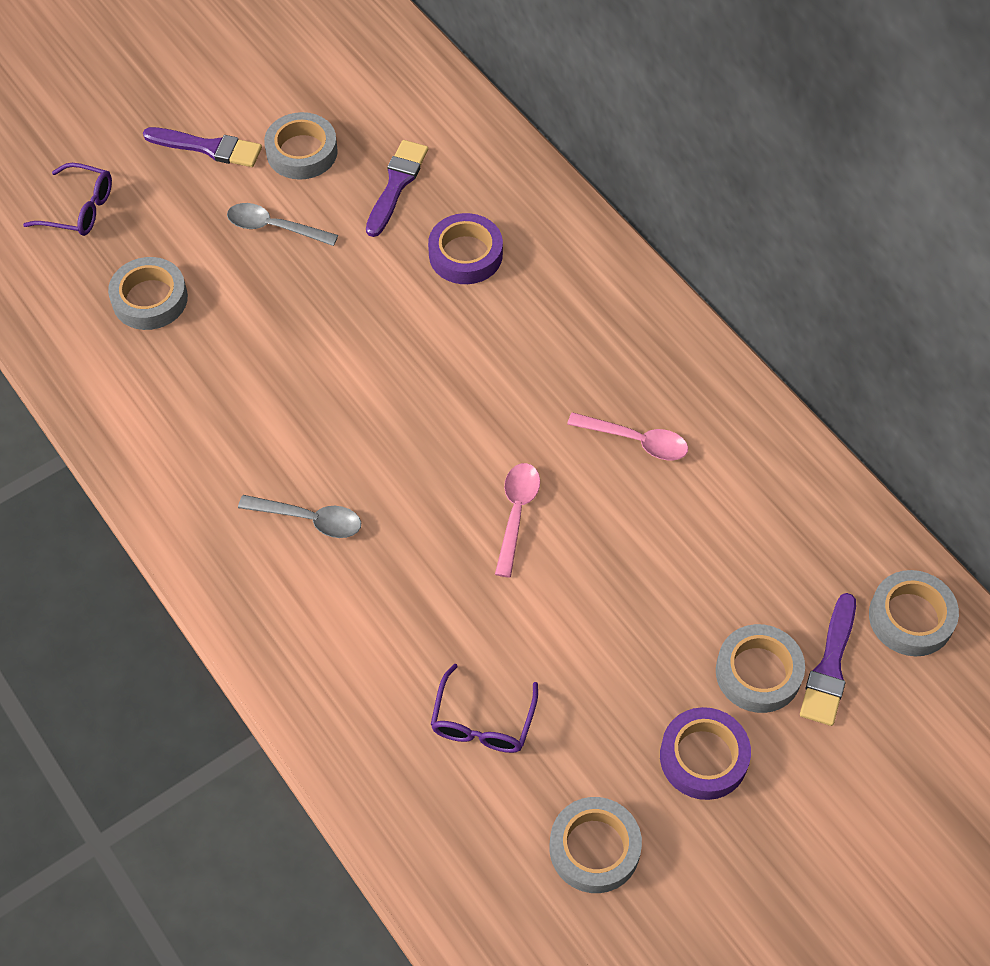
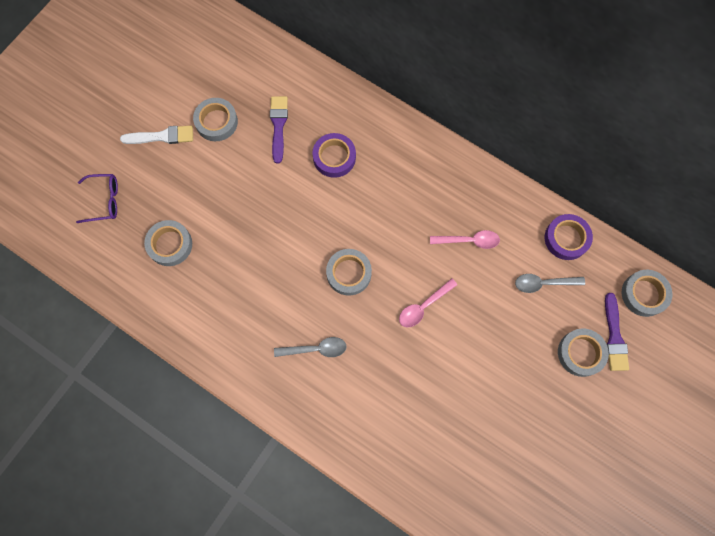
camera: 20 degrees left, 15 degrees up
(208, 148) = (162, 136): purple brush -> white brush
(274, 227) = (221, 176): grey spoon -> grey spoon (543, 283)
(482, 722) = (453, 433): purple glasses -> none
(516, 514) = (423, 306): pink spoon -> pink spoon turned 120 degrees counterclockwise
(594, 848) = (537, 482): grey tape -> grey tape (349, 273)
(703, 757) = (571, 411): purple tape -> purple tape (566, 238)

